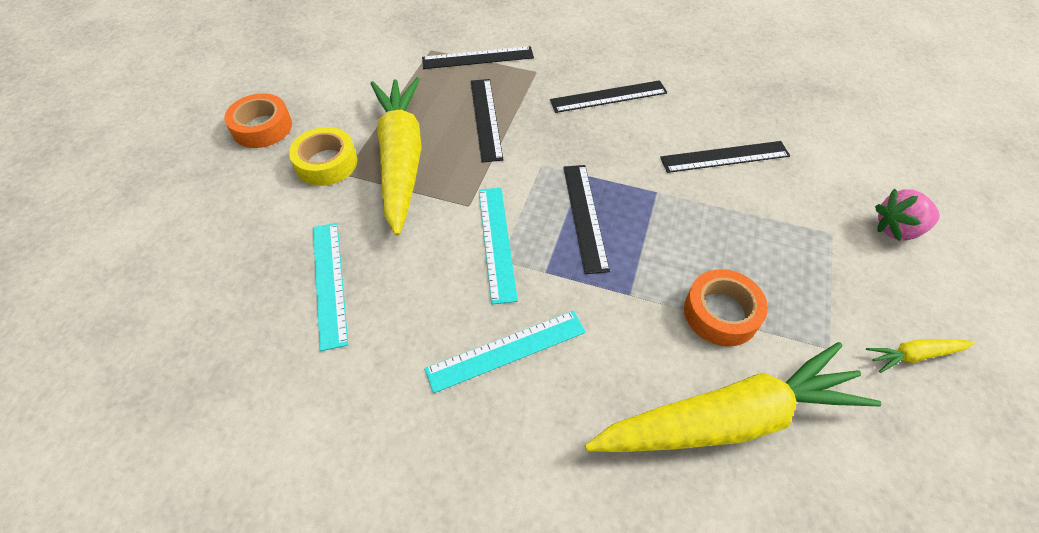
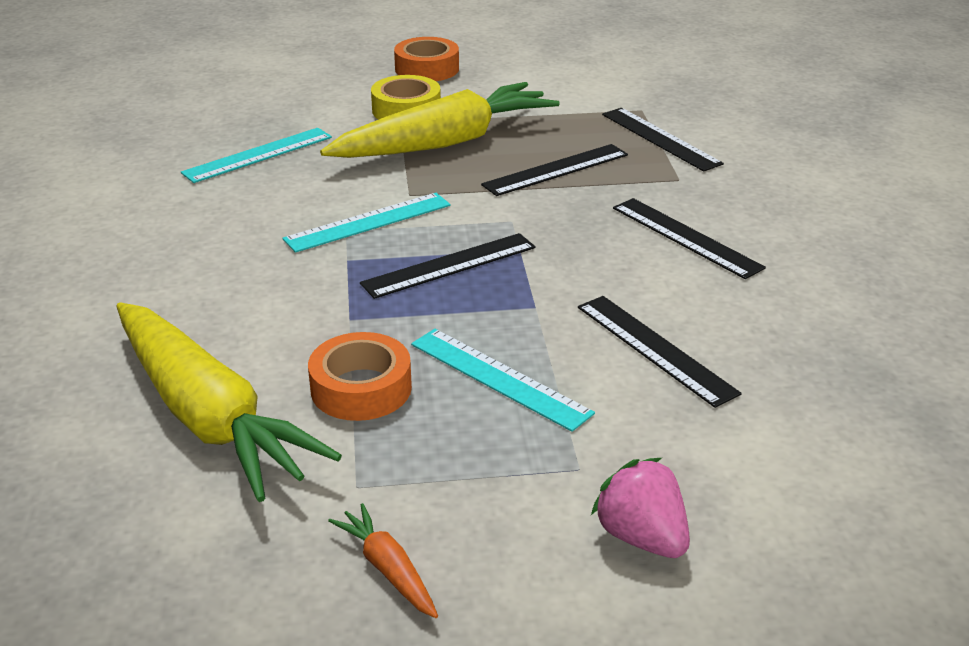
camera: 65 degrees right, 20 degrees down
(506, 350) = (229, 261): turquoise ruler -> turquoise ruler (499, 378)
(914, 355) = (388, 569): yellow carrot -> orange carrot

